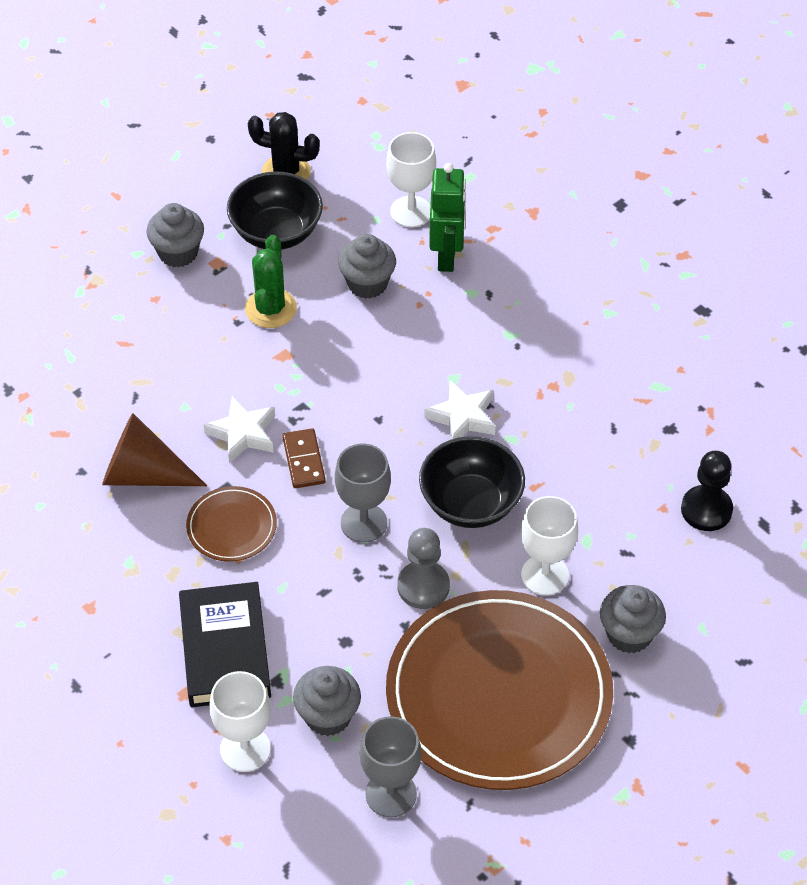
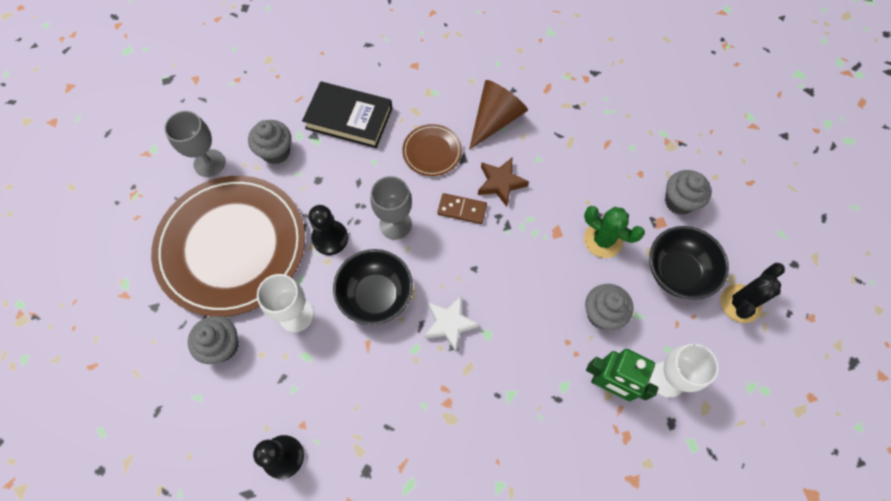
camera: 115 degrees right, 15 degrees up
(243, 433) = (500, 183): white star -> brown star
(245, 749) = (282, 105): white goblet -> none
(423, 586) = (330, 238): grey pawn -> black pawn

